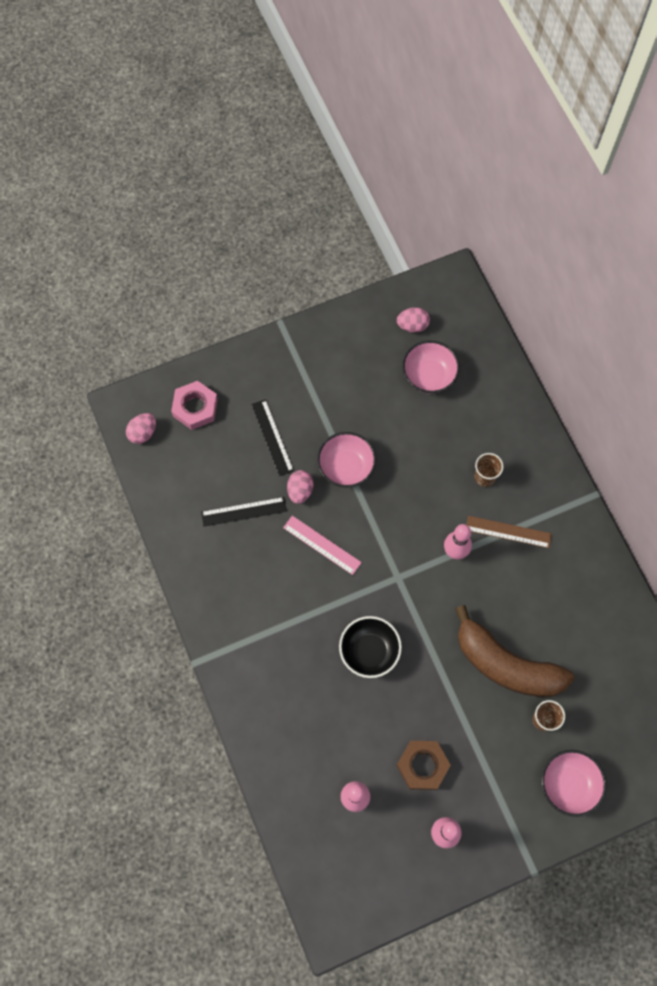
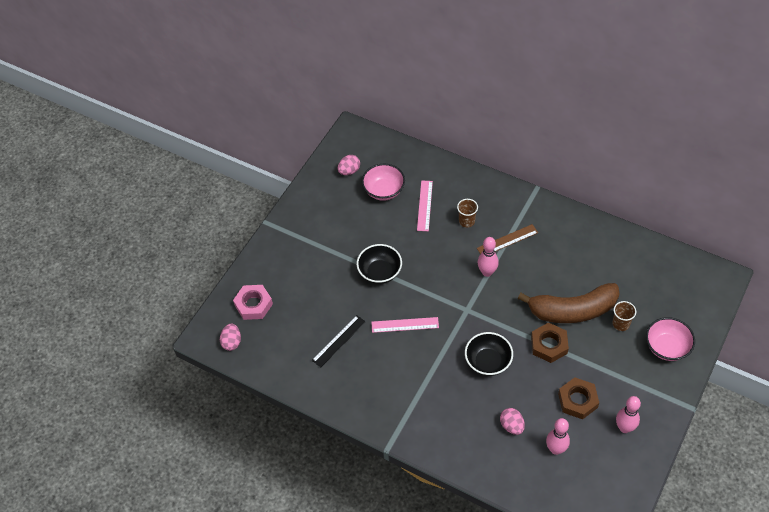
camera: 35 degrees left, 15 degrees down
(272, 437) = (318, 287): black ruler -> none
(300, 491) = (363, 305): pink egg -> pink egg (511, 426)
(346, 467) = (380, 272): pink bowl -> black bowl
(447, 683) = (549, 345): none -> brown nut
(456, 425) = (425, 205): none -> pink ruler

